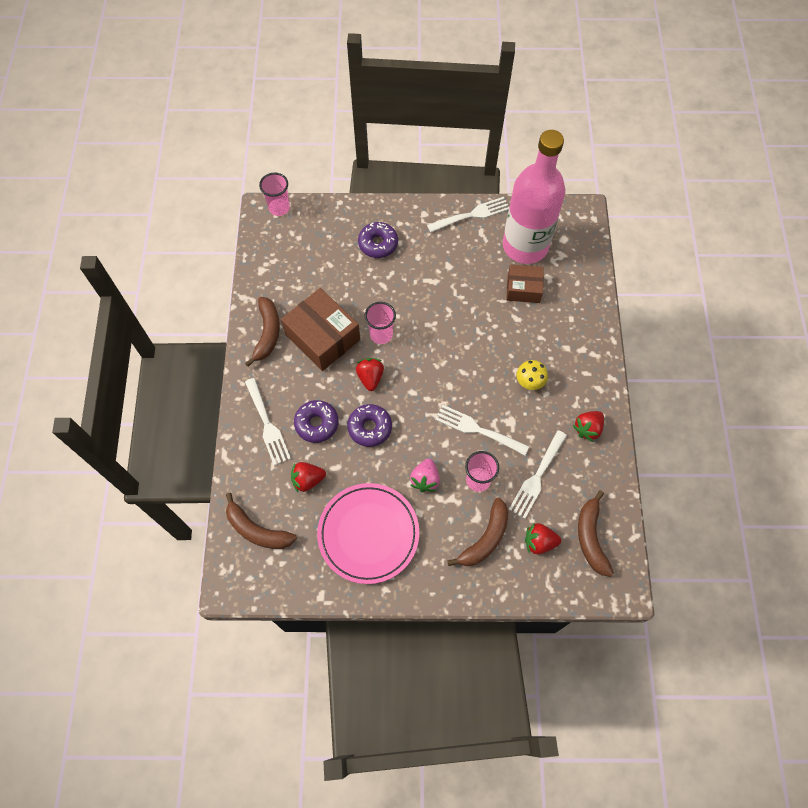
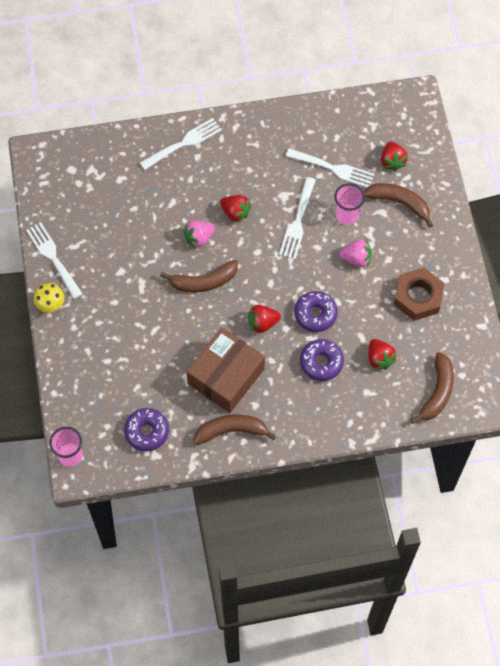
camera: 100 degrees left, 0 degrees up
(267, 425) = (332, 407): white fork -> white fork (184, 143)
(368, 534) = (418, 297): pink plate -> brown nut
(378, 244) = (103, 343): purple donut -> purple donut (147, 432)
(381, 334) = (213, 321): pink cup -> none
(473, 336) = (199, 238): none -> pink strawberry
(523, 289) = (137, 200): brown box -> none
(525, 246) = (85, 203): pink bottle -> none
(529, 382) = (240, 184): yellow mushroom -> yellow mushroom (51, 305)
(587, 429) = (278, 133): red strawberry -> red strawberry (235, 212)
(591, 537) = (379, 123): brown banana -> brown banana (203, 281)

